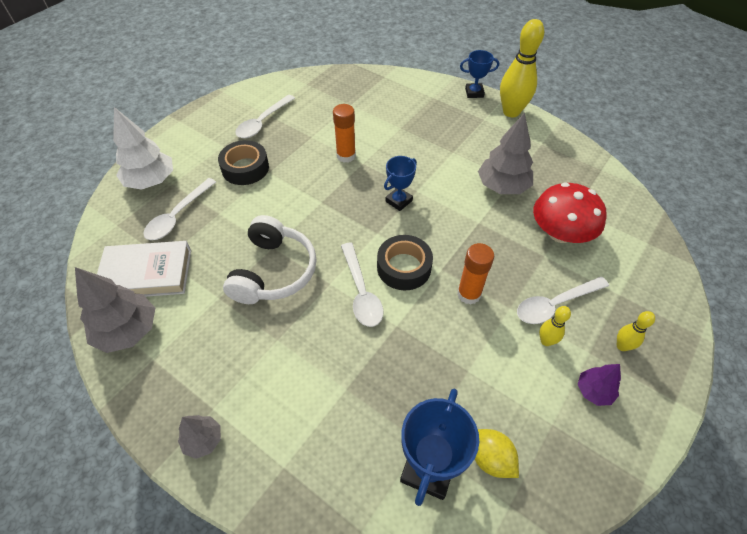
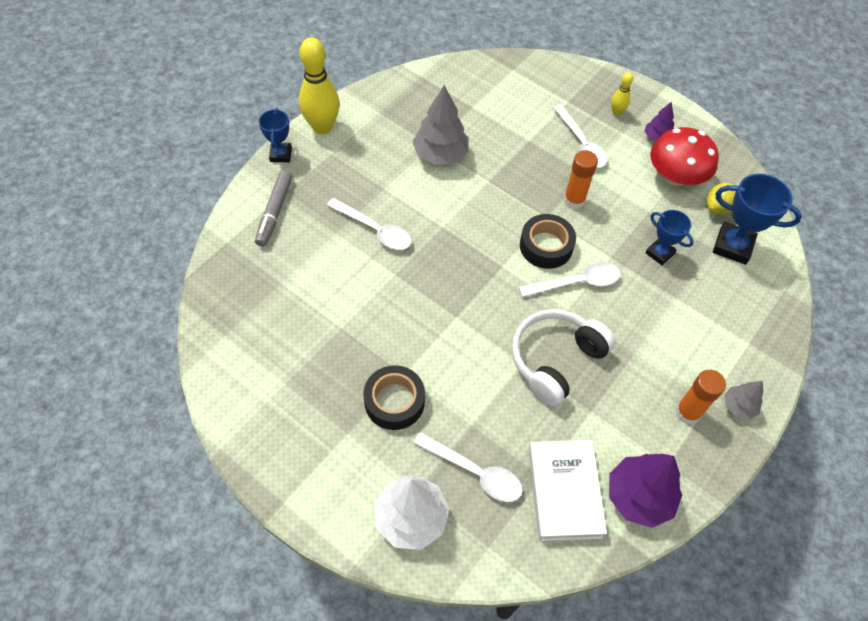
camera: 90 degrees left, 5 degrees up
(128, 330) = (638, 496): grey tree -> purple tree
(263, 122) = (304, 387): white spoon -> white spoon (374, 230)
(274, 271) = (555, 360): white headphones -> white headphones turned 60 degrees counterclockwise
(346, 156) = (381, 290): orange glue stick -> orange glue stick (687, 412)
(399, 201) = (457, 243): blue trophy -> blue trophy (659, 253)
(415, 95) = (275, 212): none -> grey marker
(546, 341) = (617, 156): yellow bowling pin -> none
(560, 233) = (502, 124): red mushroom -> red mushroom (675, 176)

